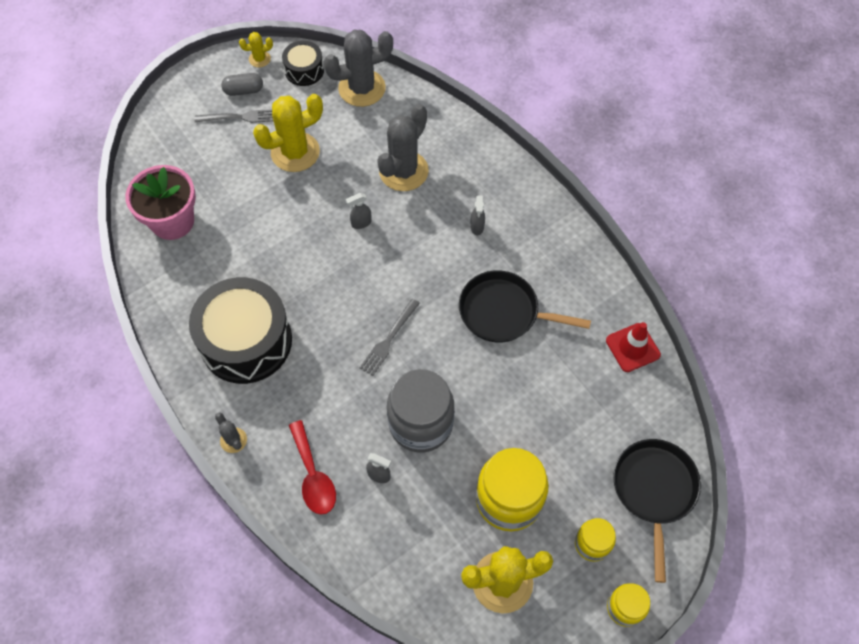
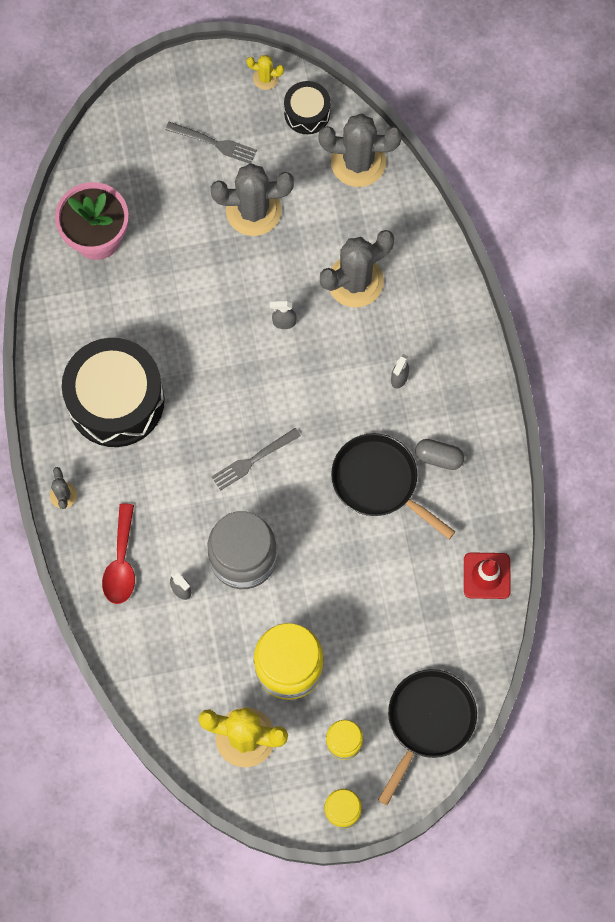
camera: 25 degrees right, 10 degrees up
(244, 90) = (232, 111): grey capsule -> grey capsule (438, 457)
(295, 152) = (253, 210): yellow cactus -> grey cactus

